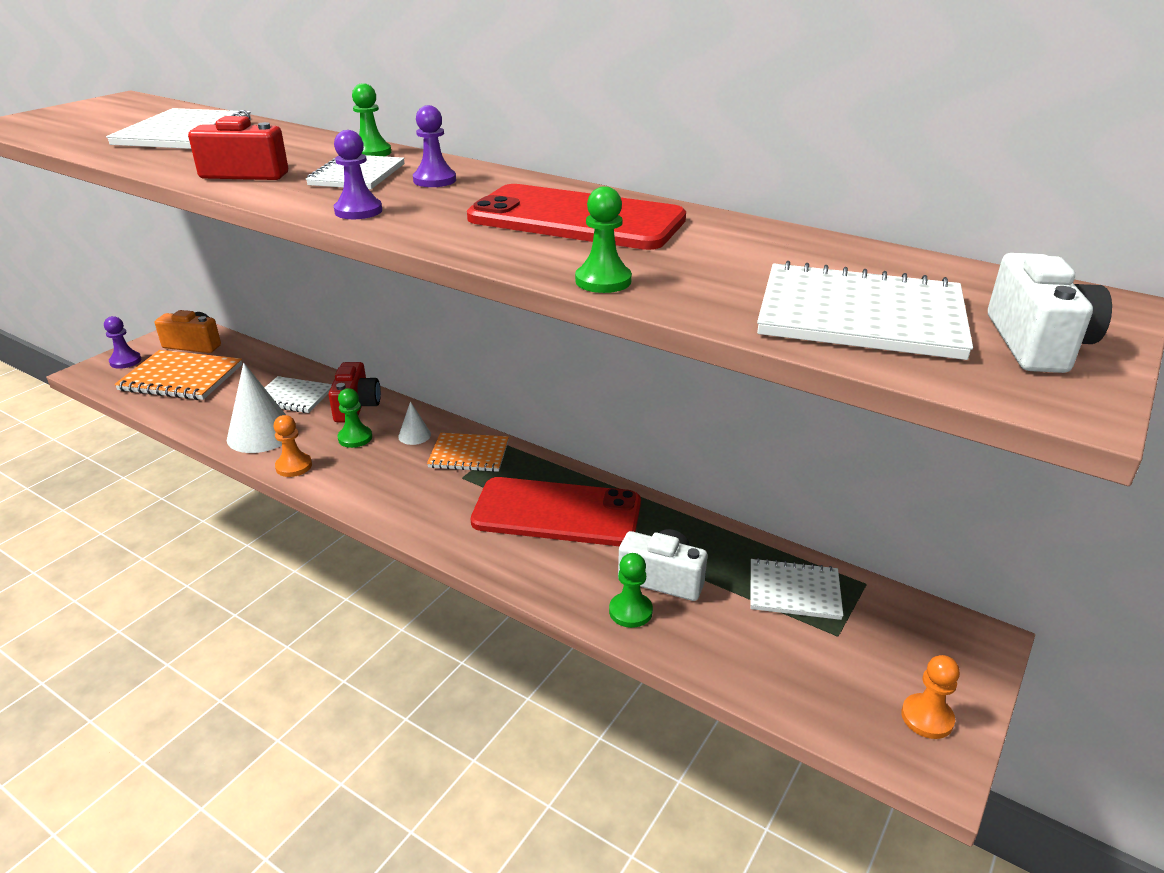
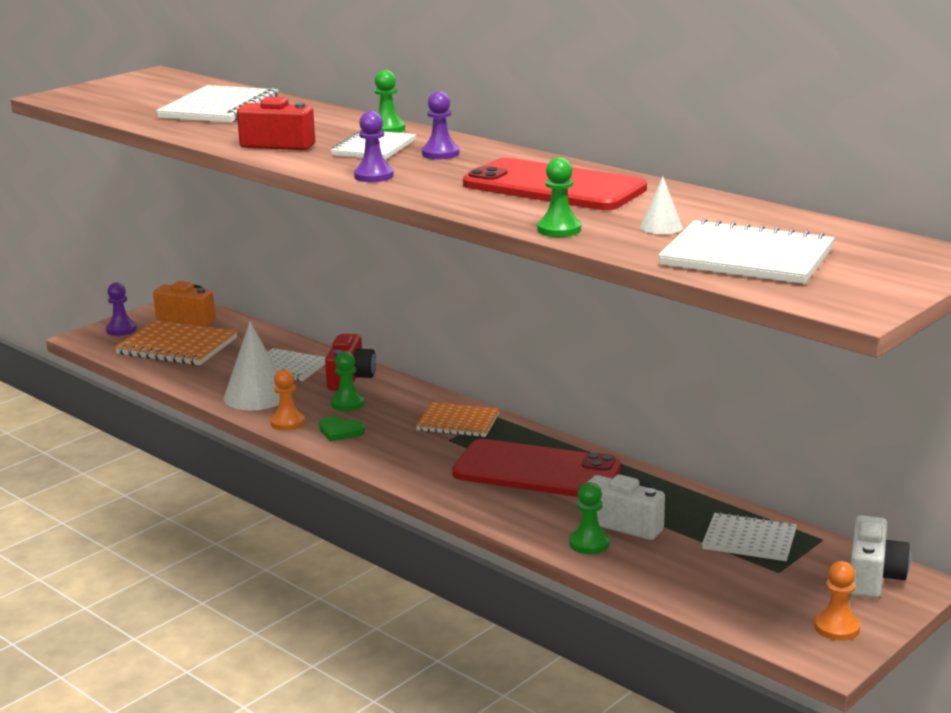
camera: 10 degrees right, 10 degrees down
(349, 474) = (340, 431): none -> green heart
(414, 435) = (406, 404): white cone -> white cone (661, 227)
(1036, 344) = (868, 277): white camera -> white camera (873, 577)

